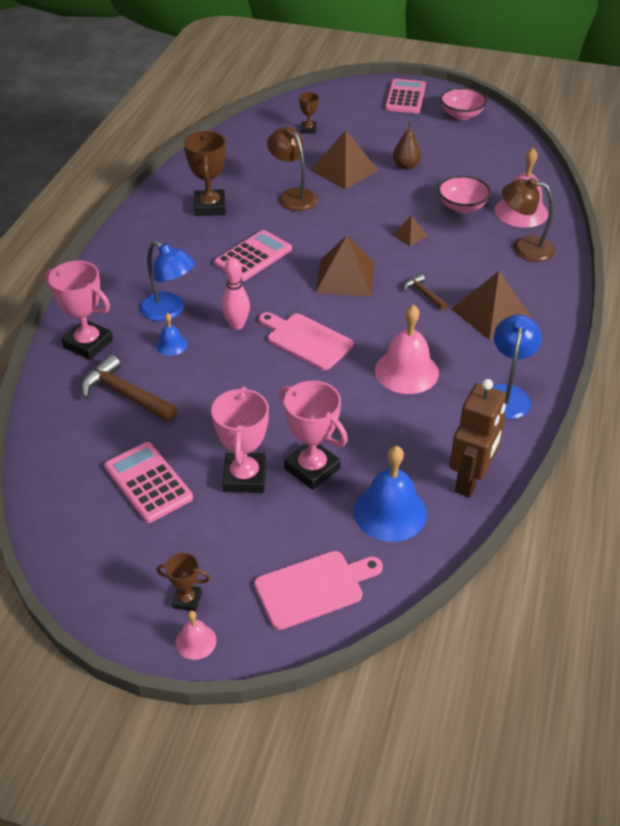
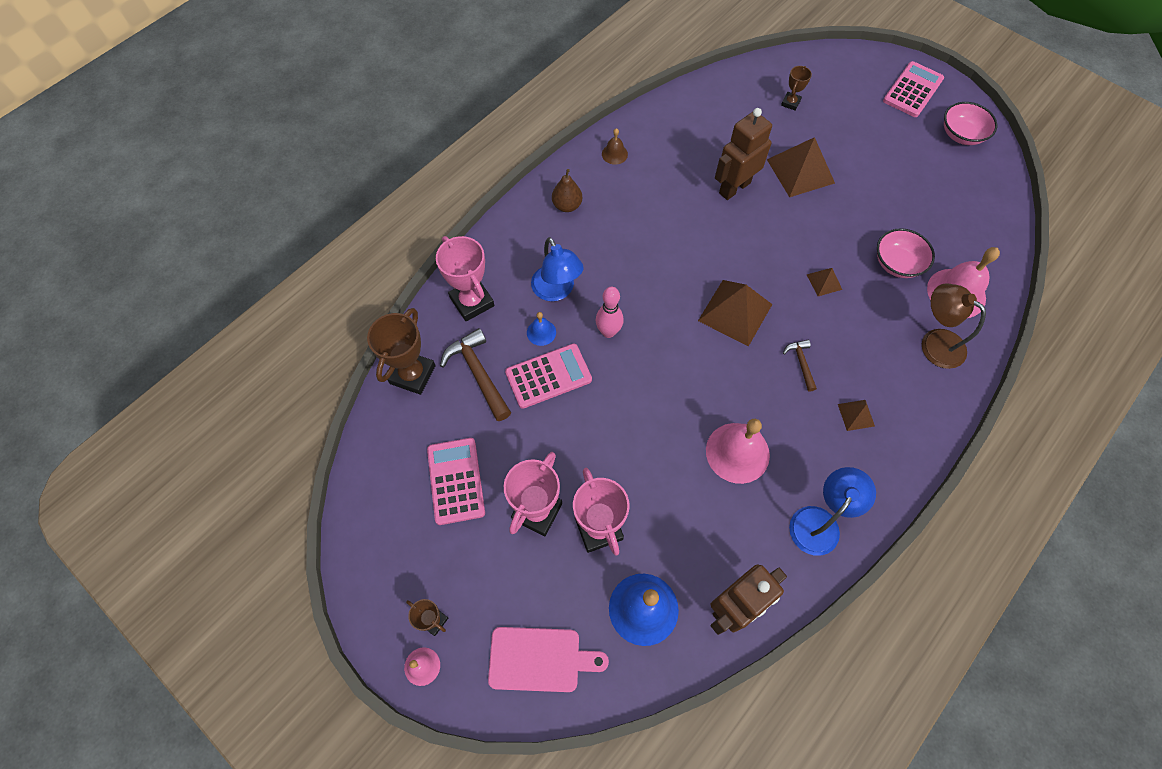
camera: 25 degrees right, 20 degrees up
(169, 202) = (614, 154): none -> brown bell
(210, 207) = (649, 174): brown trophy -> brown trophy (412, 374)
(253, 256) = (661, 252): pink calculator -> pink calculator (548, 376)
(293, 196) = (734, 187): brown lamp -> brown robot
(306, 340) = (662, 376): pink cutting board -> none
(406, 166) = (866, 187): brown pear -> brown pear (567, 205)
(491, 313) = (856, 415): brown pyramid -> brown pyramid, size x0.49

